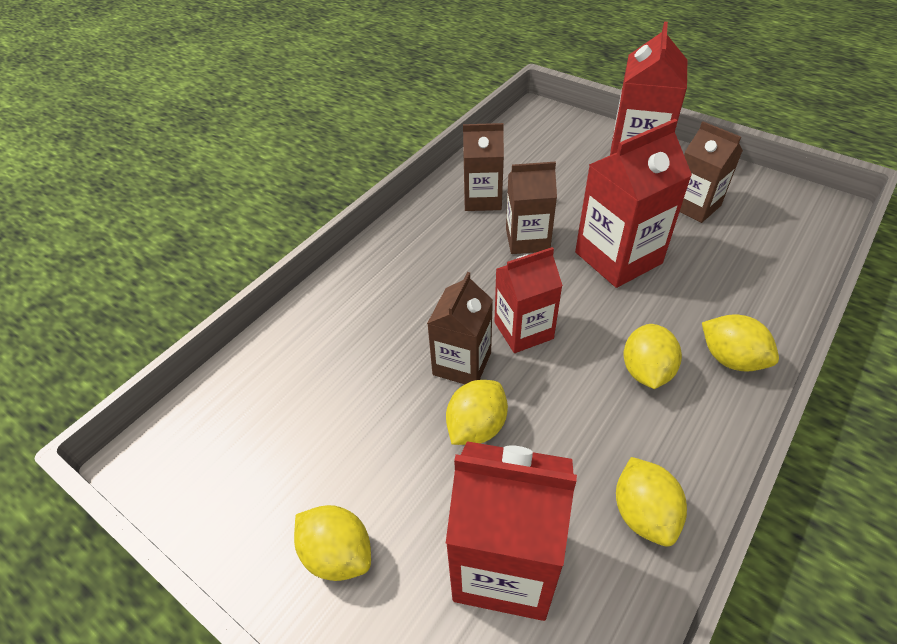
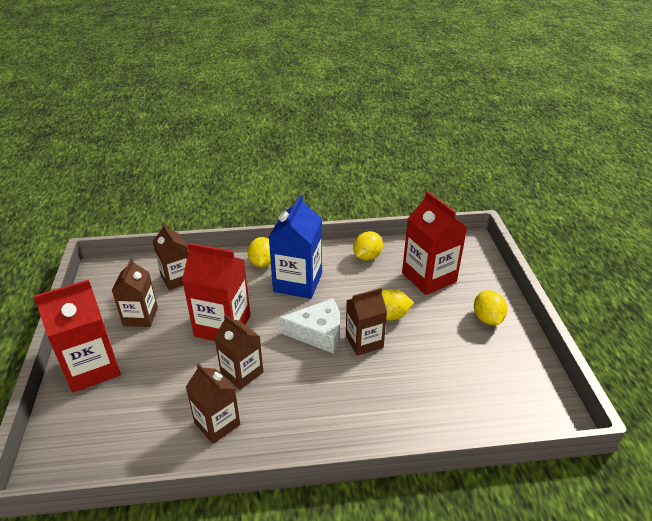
camera: 135 degrees left, 10 degrees down
(523, 330) = (318, 332): red carton -> white cheese
(646, 371) = (298, 282): yellow lemon -> blue carton
(755, 259) = (177, 278): none -> brown carton

